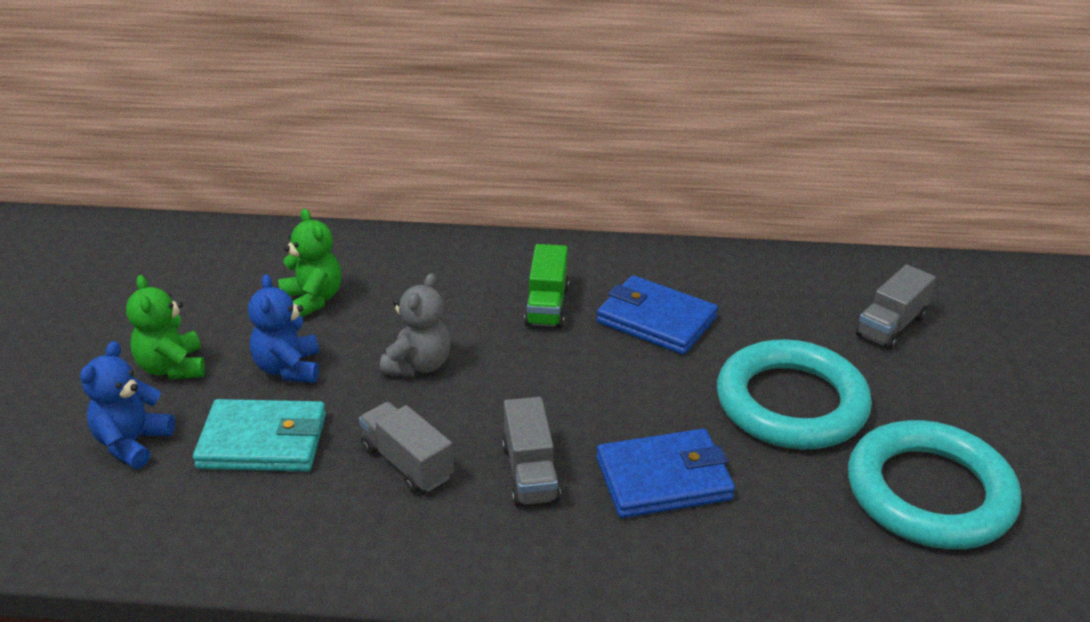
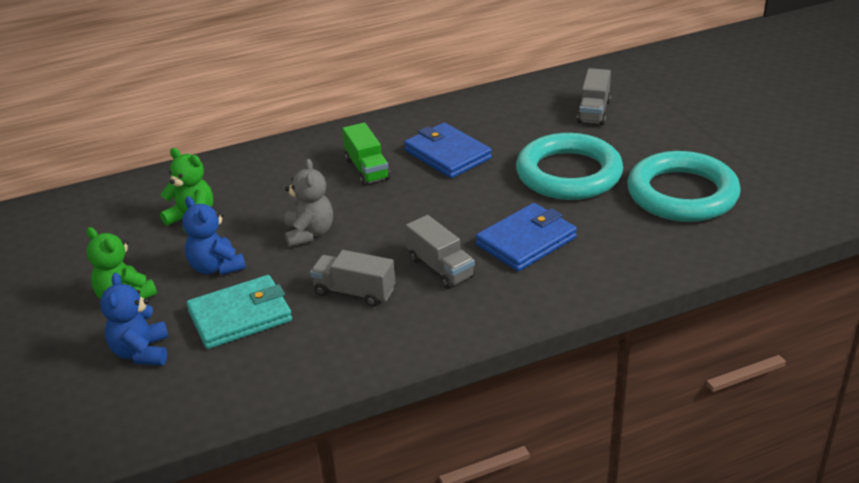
camera: 25 degrees left, 0 degrees up
(656, 320) = (447, 155): blue wallet -> blue wallet turned 45 degrees clockwise

